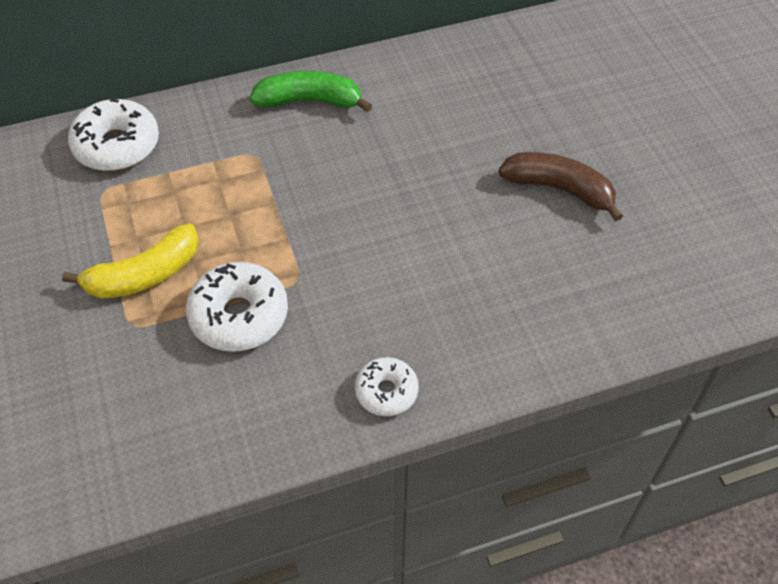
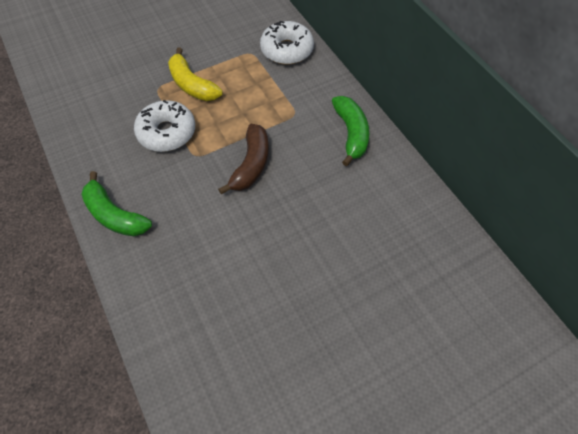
camera: 80 degrees right, 5 degrees up
(386, 391) = (114, 215): white donut -> green banana
(559, 189) = (302, 305): brown banana -> brown banana (251, 165)

